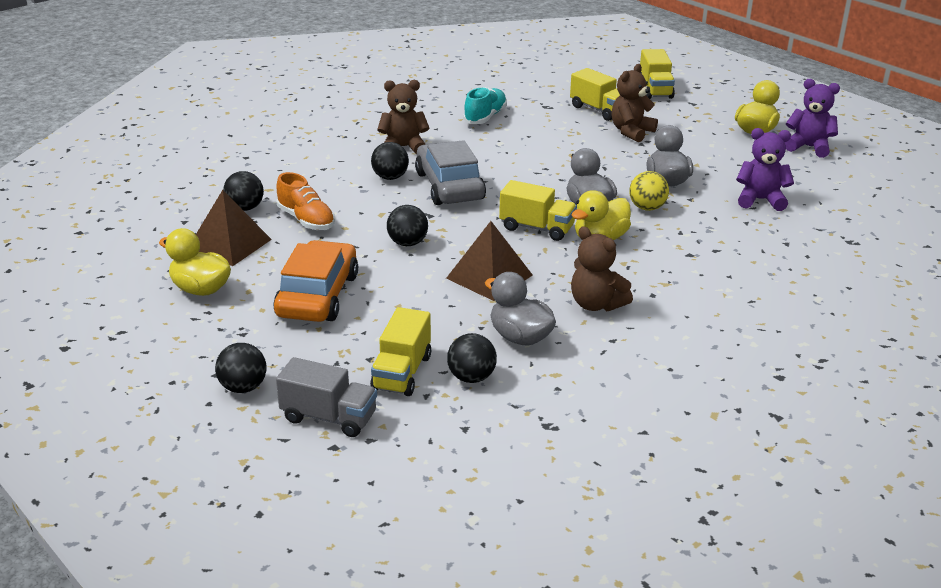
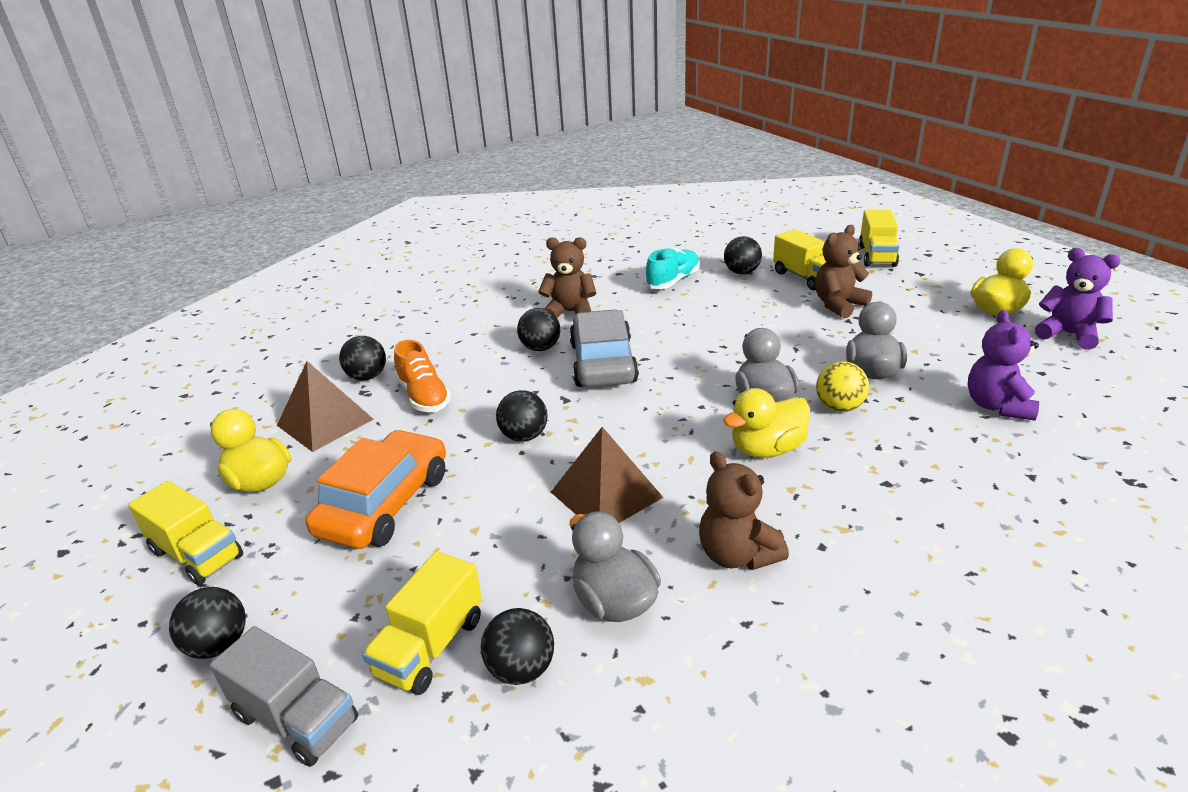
camera: 15 degrees right, 0 degrees up
(537, 228) = (689, 426): yellow truck -> yellow truck (197, 554)
(543, 107) = (741, 272): none -> black ball
(760, 200) = (997, 406): purple teddy bear -> purple teddy bear turned 105 degrees counterclockwise

